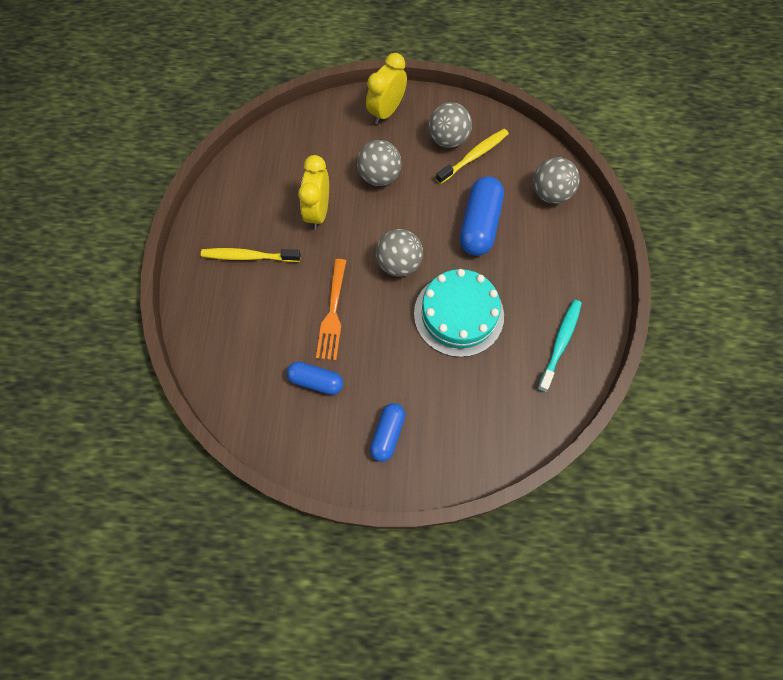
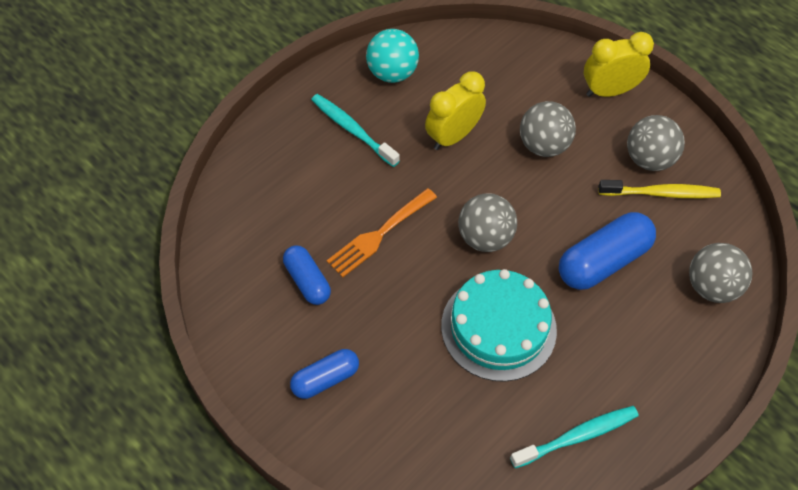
camera: 40 degrees right, 10 degrees down
(238, 197) = (392, 73): none -> turquoise ball
(248, 256) = (352, 130): yellow toothbrush -> turquoise toothbrush

